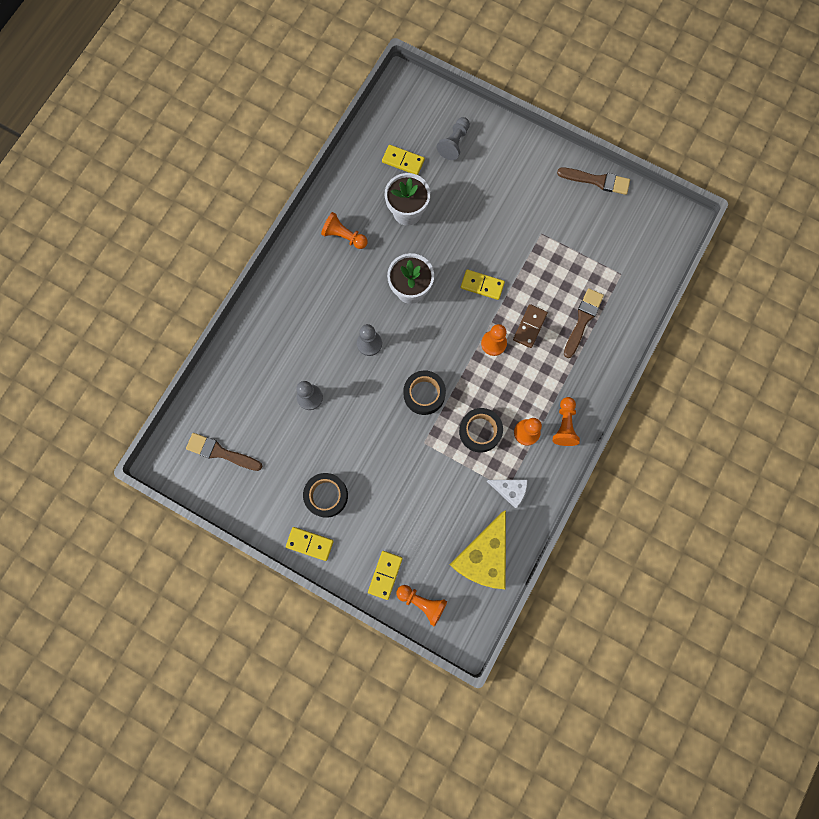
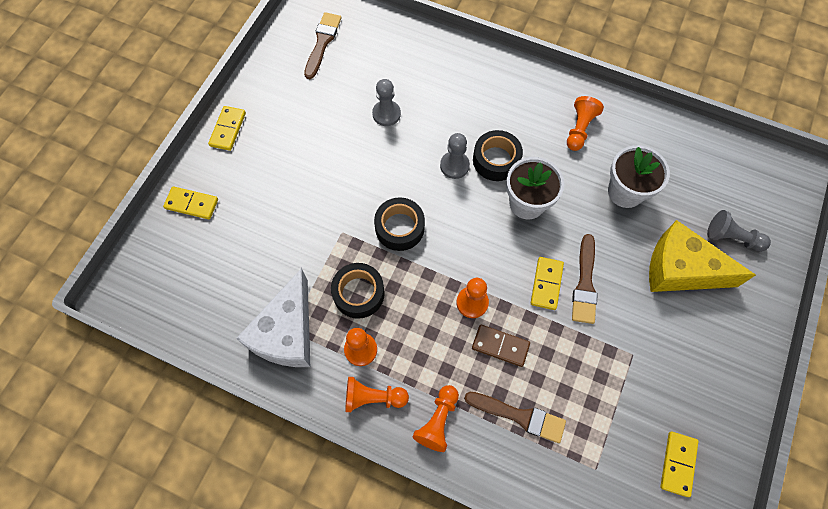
camera: 85 degrees right, 10 degrees down
(326, 496) = (279, 140): black tape -> black tape (496, 160)
(403, 161) = (691, 182): yellow domino -> yellow domino (678, 464)
(422, 602) = (159, 244): orange pawn -> orange pawn (438, 421)
(483, 556) = (208, 307): yellow cheese -> yellow cheese (680, 270)
(510, 490) = (287, 333): white cheese -> white cheese, size x1.91
(597, 181) = (730, 428): brown brush -> brown brush (585, 283)

